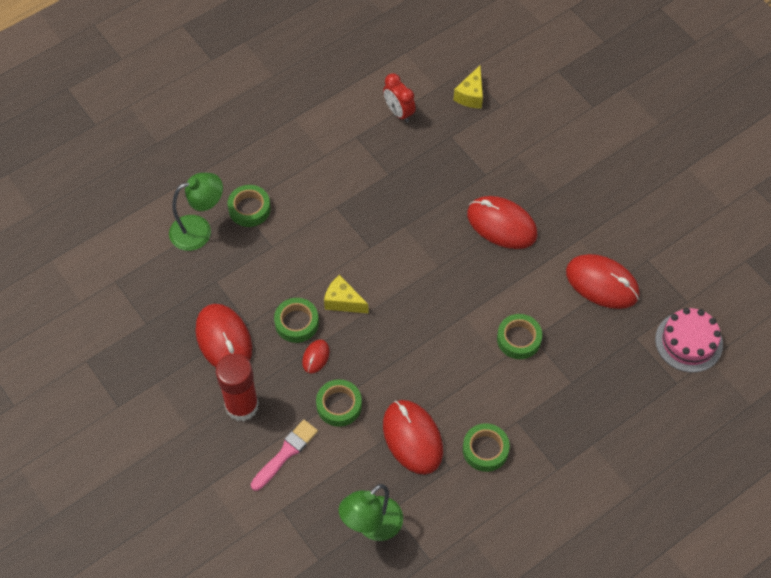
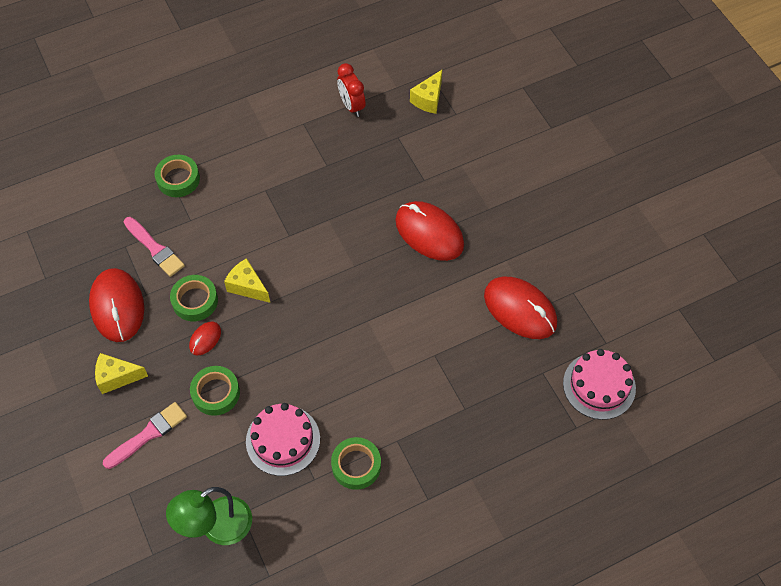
camera: 10 degrees right, 0 degrees up
(199, 230) = (123, 193): green lamp -> none
(242, 406) = (117, 377): red glue stick -> yellow cheese
(245, 279) = (155, 248): none -> pink brush
(412, 438) = (283, 440): red mouse -> pink cake
(518, 339) = (419, 354): green tape -> none

